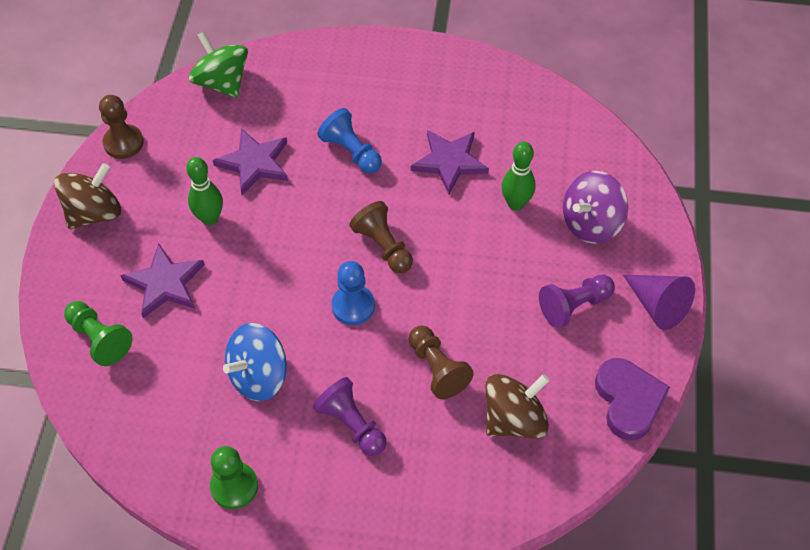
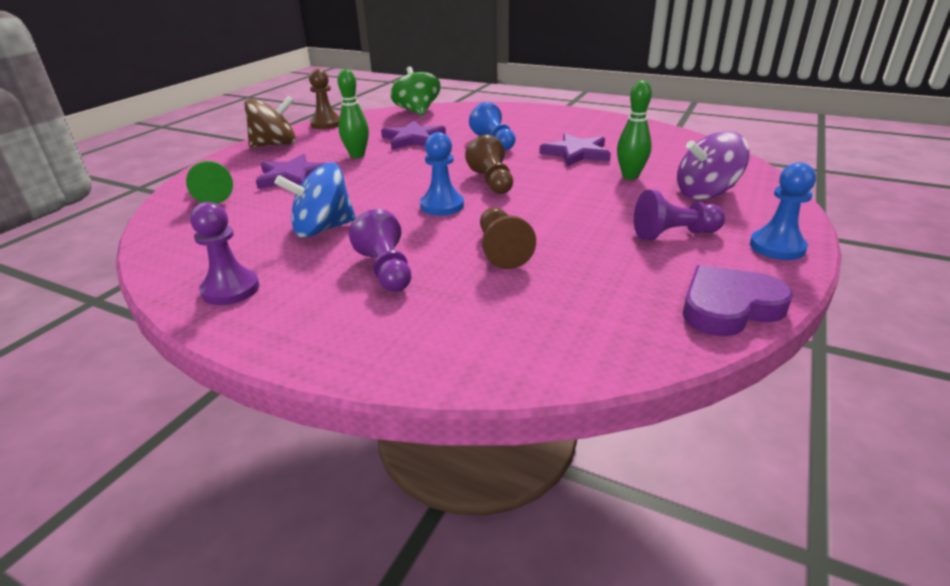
camera: 20 degrees right, 25 degrees down
(234, 486) = (231, 289): green pawn -> purple pawn
(514, 419) = (573, 296): brown spinning top -> none
(628, 400) = (729, 307): purple heart -> purple heart turned 120 degrees counterclockwise
(657, 305) = (777, 247): purple cone -> blue pawn

